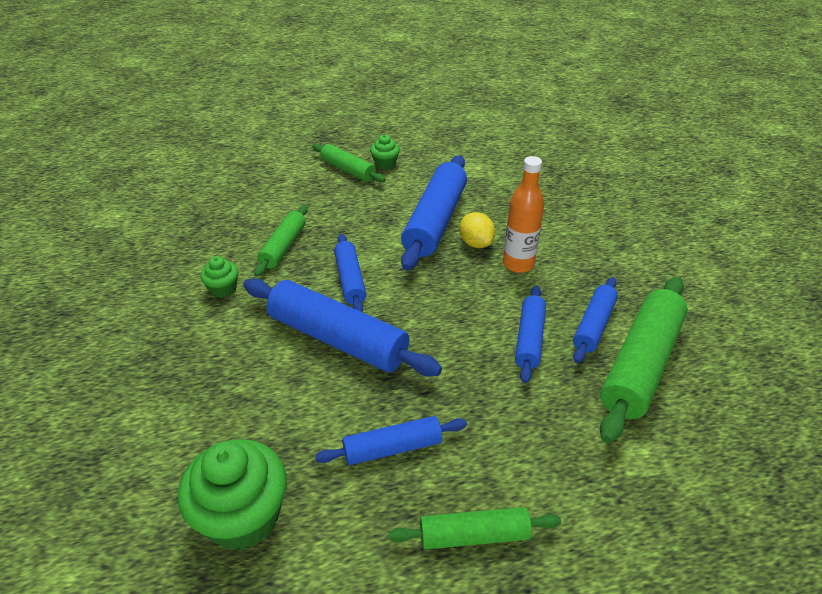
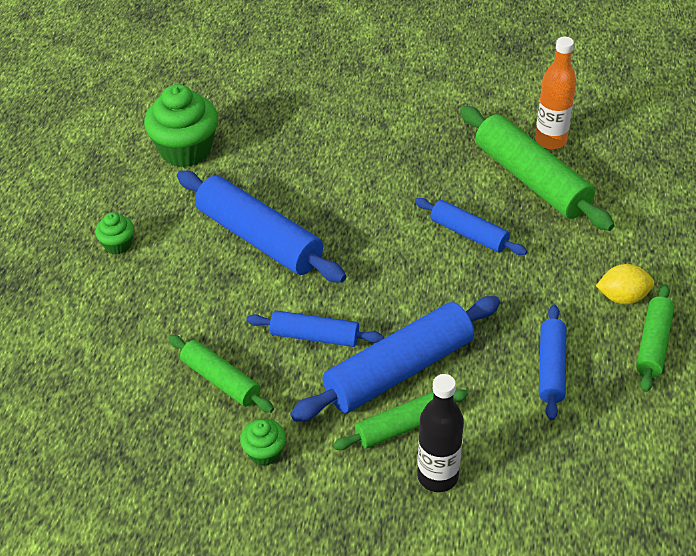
camera: 65 degrees left, 5 degrees up
(229, 397) = (437, 476): none -> black bottle
(242, 517) = (583, 492): green cupcake -> green cupcake (186, 150)
(348, 170) = (105, 282): green rolling pin -> green rolling pin (401, 426)
(476, 243) = (316, 220): yellow lemon -> yellow lemon (622, 297)
(518, 264) = (366, 202): orange bottle -> orange bottle (550, 140)
(594, 326) = (473, 187): blue rolling pin -> none

